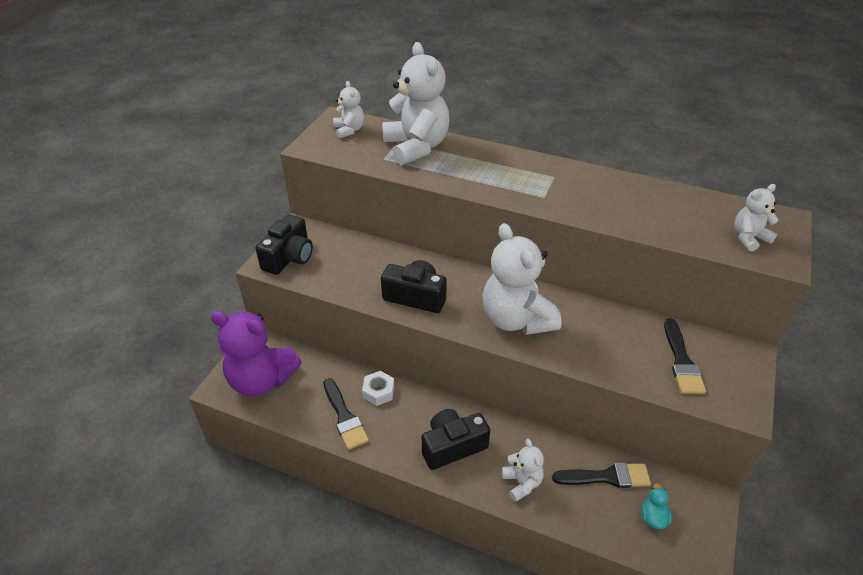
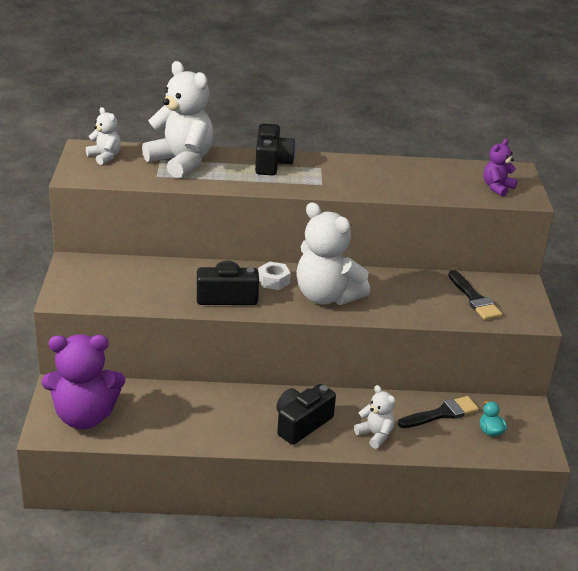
camera: 25 degrees left, 10 degrees down
(289, 257) = (81, 288): black camera -> black camera (271, 163)
(344, 417) = (188, 426): black brush -> none
(378, 392) = (209, 399): white nut -> white nut (273, 281)
(749, 238) = (497, 188): white teddy bear -> purple teddy bear

